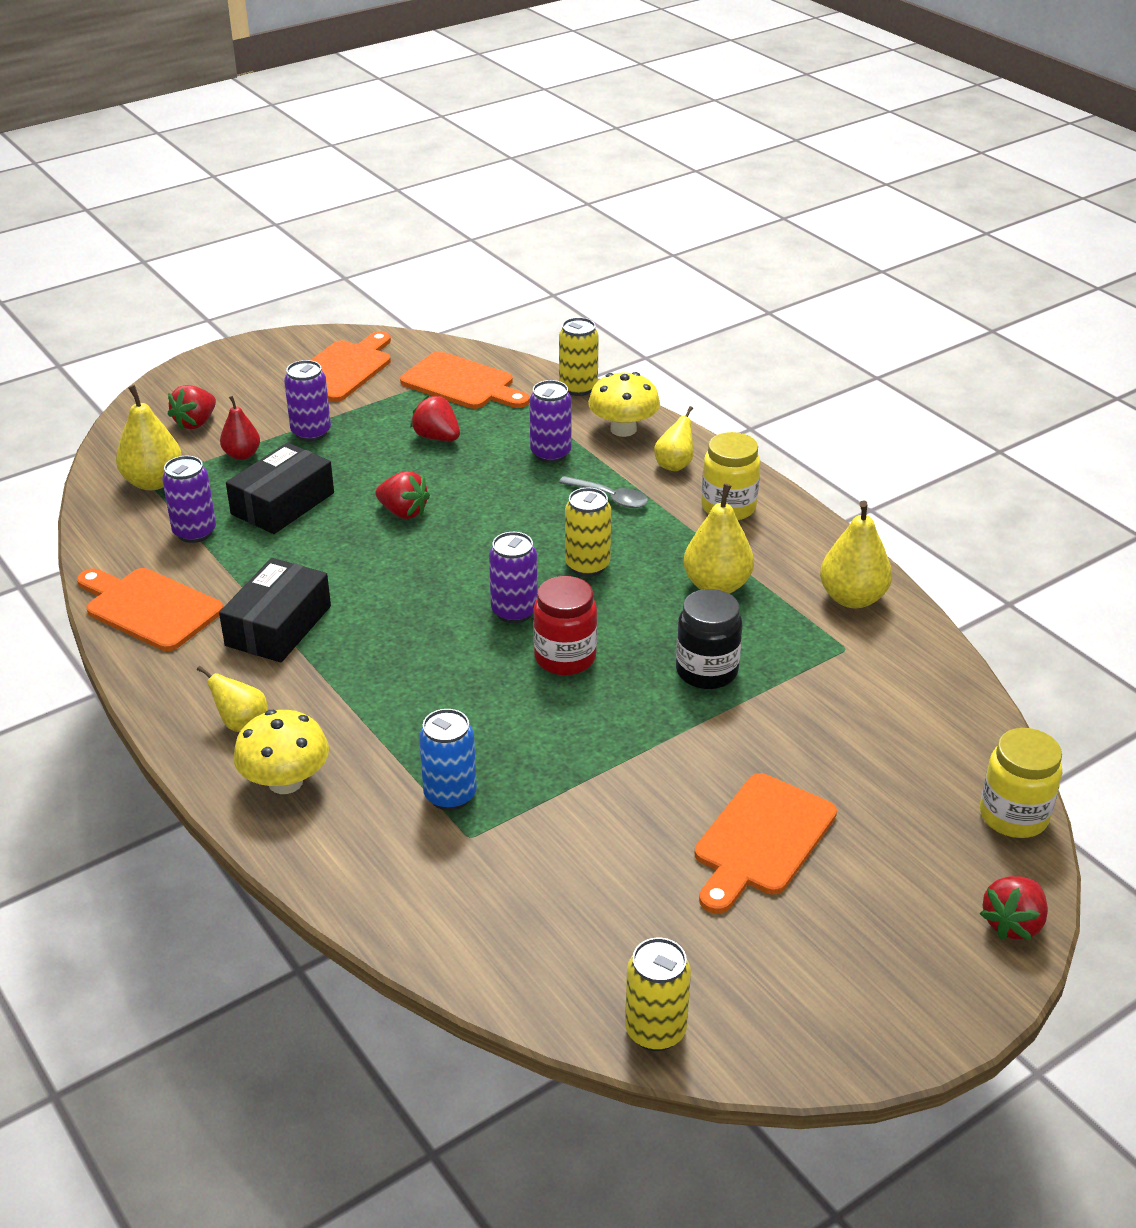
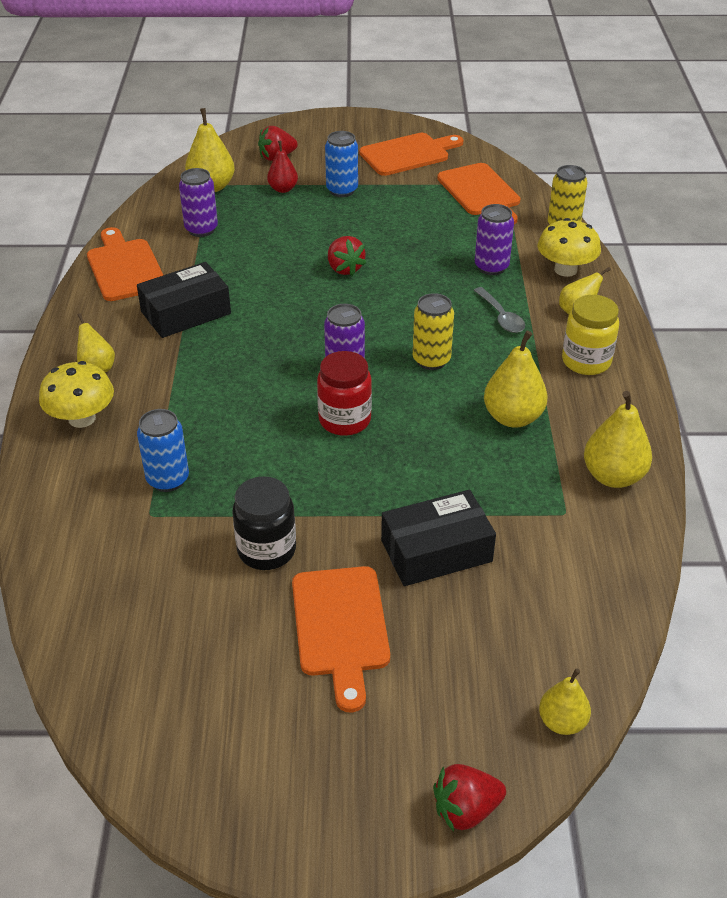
camera: 35 degrees right, 5 degrees up
(283, 504) = (274, 232): black box -> black box (436, 551)
(311, 432) = (342, 190): purple can -> blue can
(437, 437) = (422, 225): red strawberry -> none
(655, 1031) = (119, 723): yellow can -> none
(706, 671) = (436, 479): black jar -> black jar (266, 550)
(761, 840) = (340, 627): orange cutting board -> orange cutting board turned 75 degrees counterclockwise
(1013, 816) = (562, 722): yellow jar -> yellow pear

